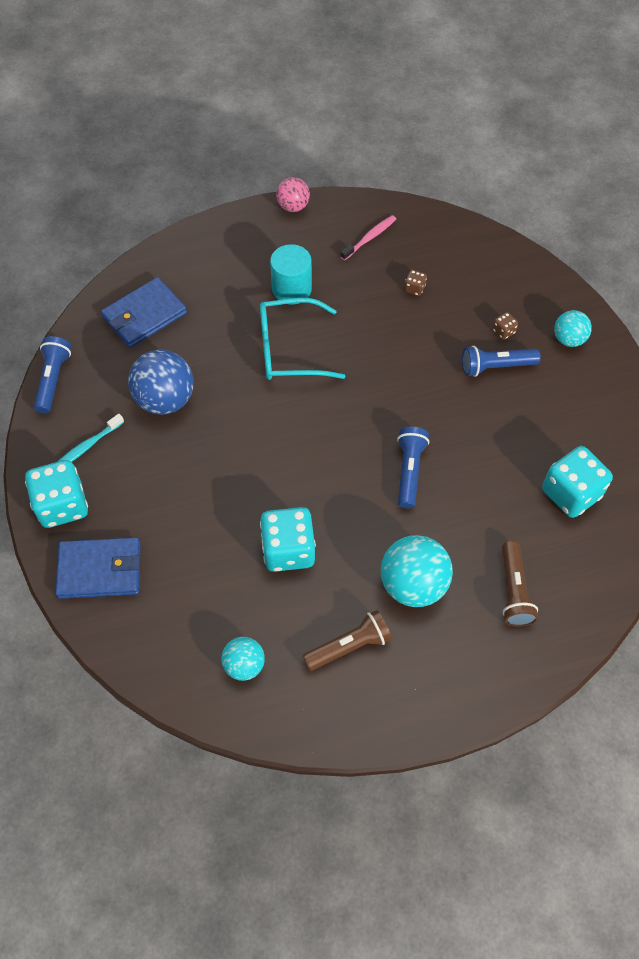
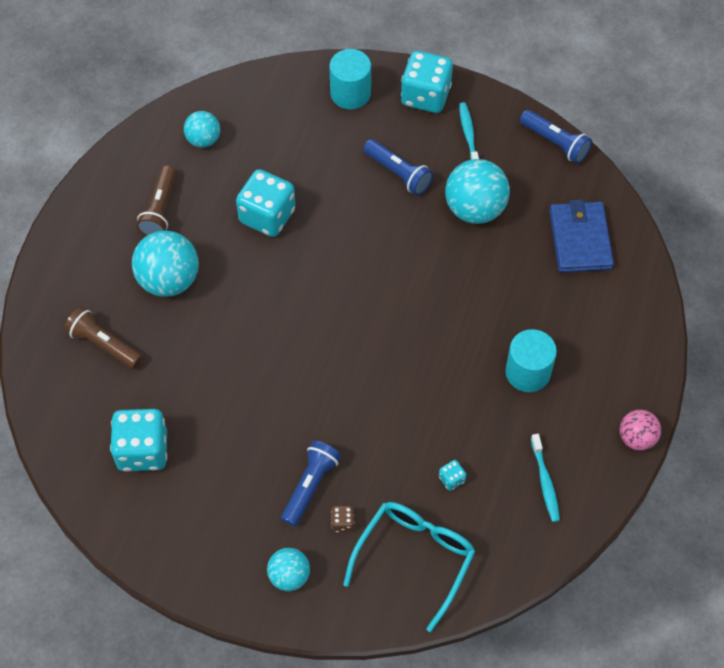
camera: 125 degrees right, 0 degrees up
(100, 570) = (350, 93): blue wallet -> turquoise cylinder
(165, 399) = (475, 209): blue ball -> turquoise ball
(289, 349) = (458, 329): turquoise glasses -> turquoise glasses (414, 558)
(369, 238) = (545, 482): pink toothbrush -> turquoise toothbrush
(409, 471) = (265, 342): blue flashlight -> blue flashlight (398, 173)
(414, 288) = (451, 479): brown dice -> turquoise dice

